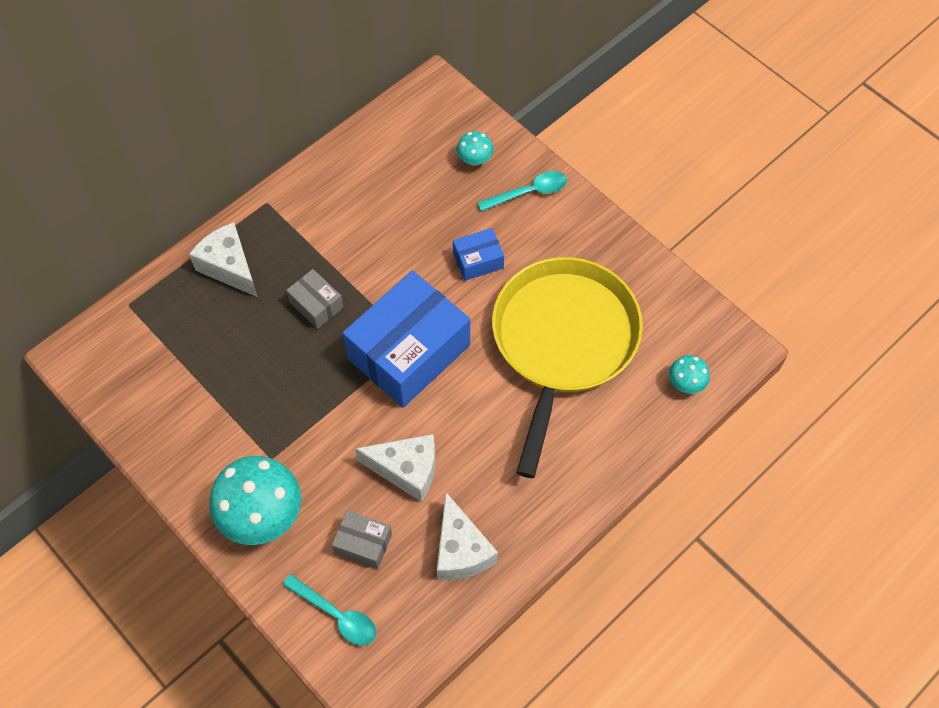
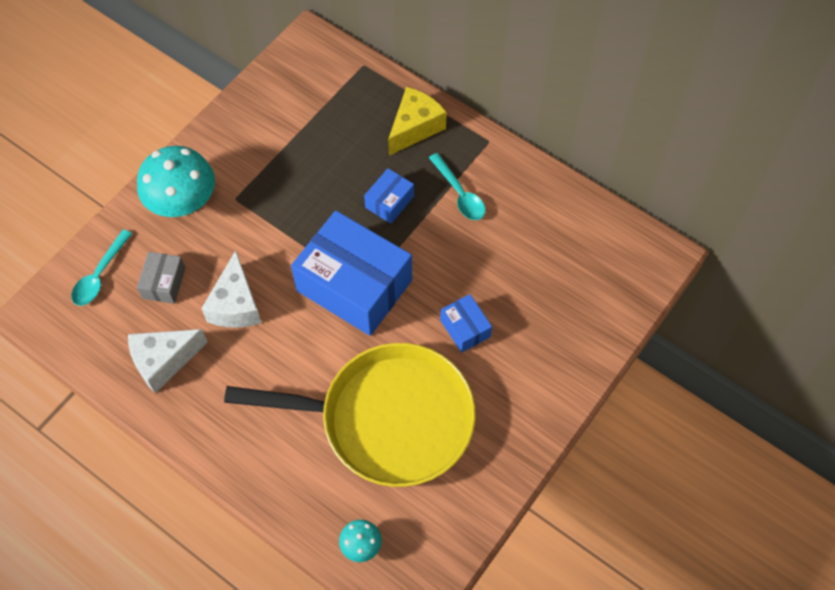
camera: 80 degrees right, 0 degrees up
(229, 267) = (415, 127): white cheese -> yellow cheese
(316, 305) = (389, 202): grey box -> blue box
(474, 159) = (583, 306): turquoise mushroom -> none
(529, 192) = (556, 363): turquoise spoon -> turquoise spoon (459, 194)

